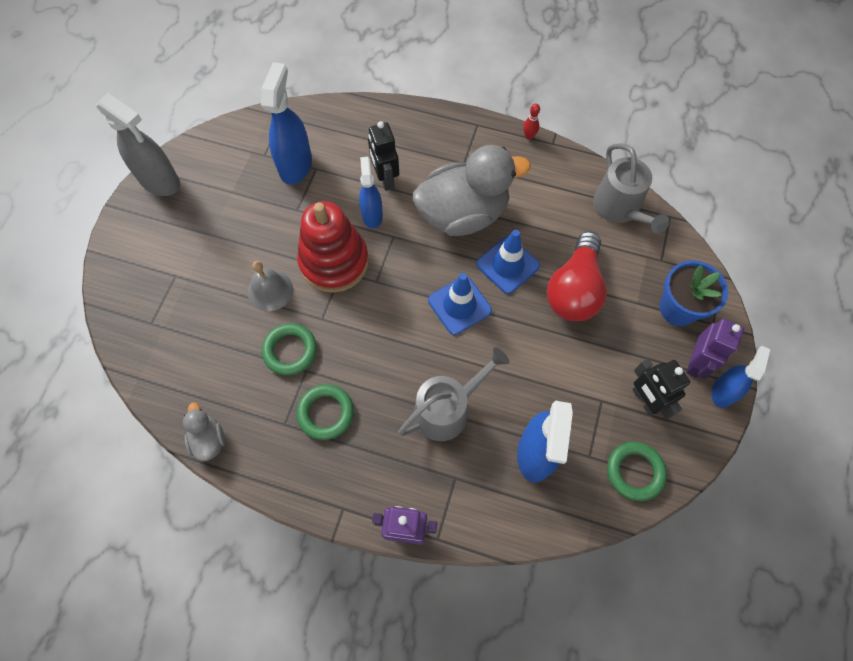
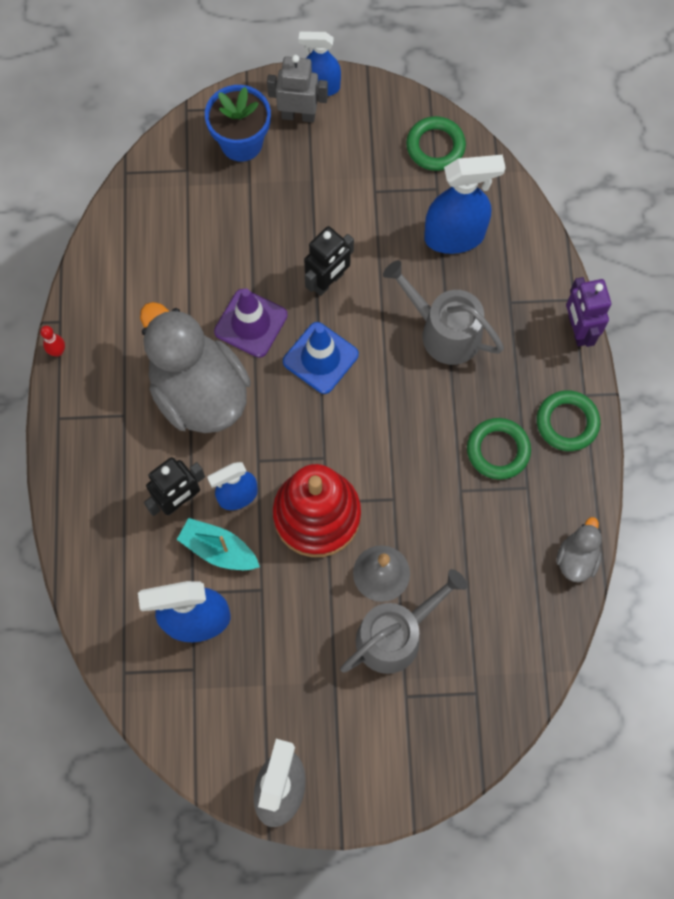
camera: 110 degrees left, 5 degrees up
(209, 440) = (576, 558): grey duck -> grey duck turned 150 degrees clockwise
(290, 351) = (445, 517): green ring -> green ring (567, 422)
(338, 192) = (219, 549): none -> turquoise boat
(507, 265) = (251, 323): blue traffic cone -> purple traffic cone
(574, 289) = (256, 247): red light bulb -> none
(619, 208) = (132, 226): grey watering can -> grey watering can (395, 635)
(644, 400) = (358, 153): black robot -> black robot (328, 281)
(696, 362) = (298, 115): purple robot -> grey robot

